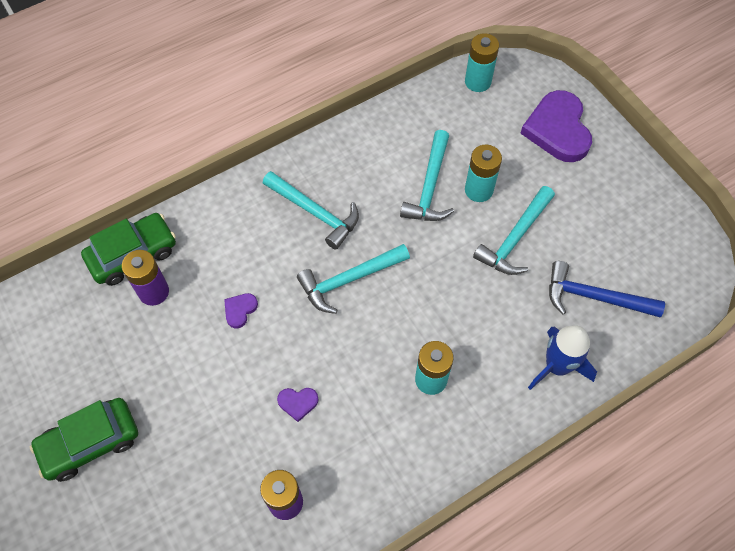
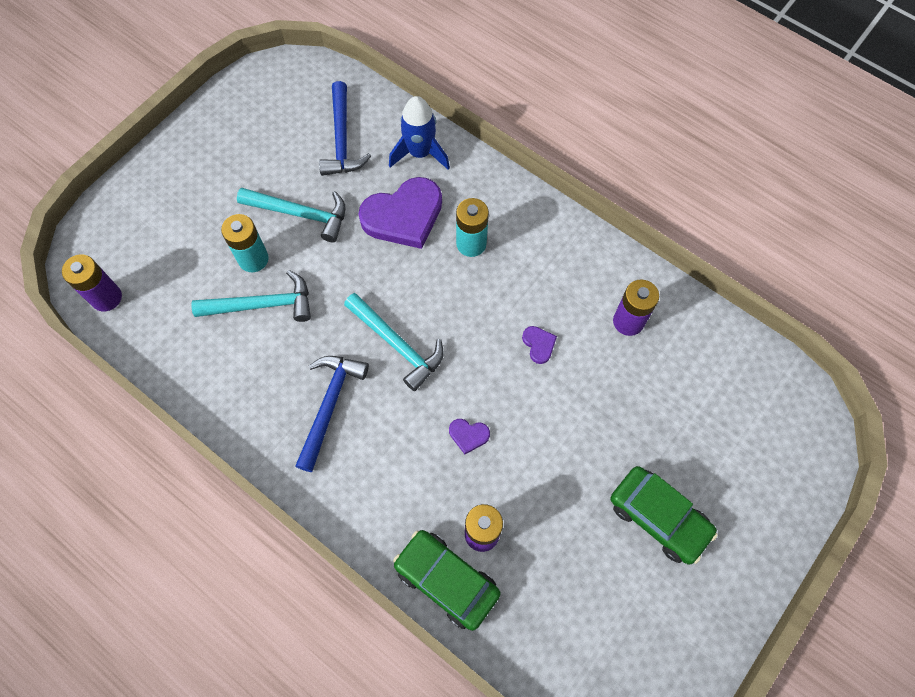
camera: 110 degrees left, 5 degrees up
(315, 212) = (329, 405): turquoise hammer -> blue hammer
(478, 82) = (106, 297): turquoise battery -> purple battery
(557, 129) = (156, 207): purple heart -> purple heart (403, 216)

